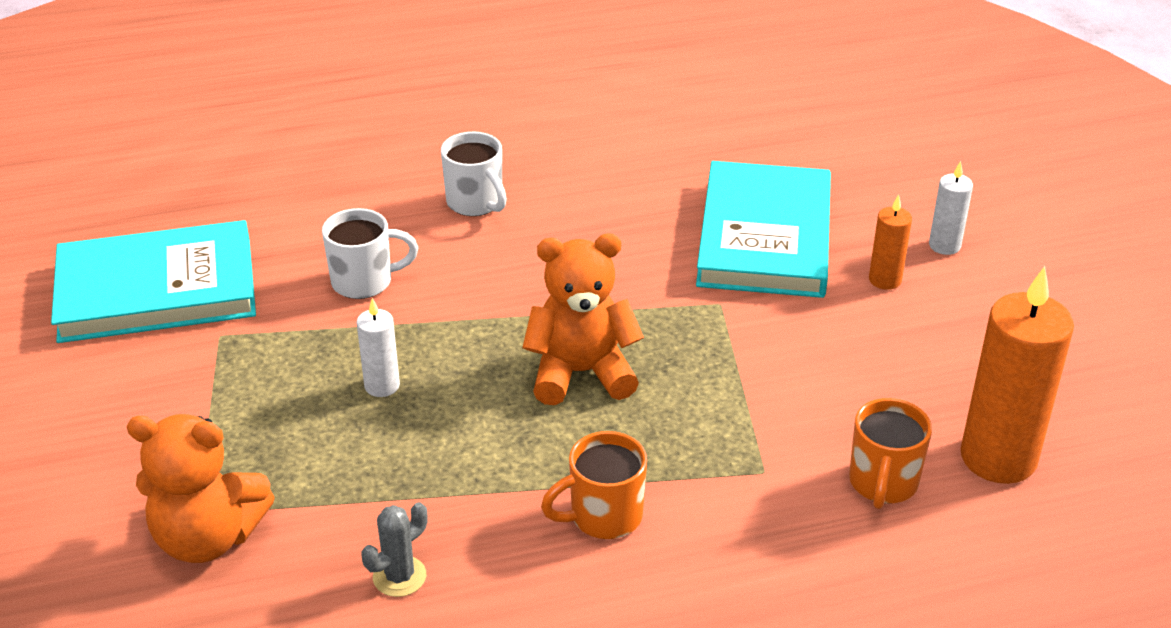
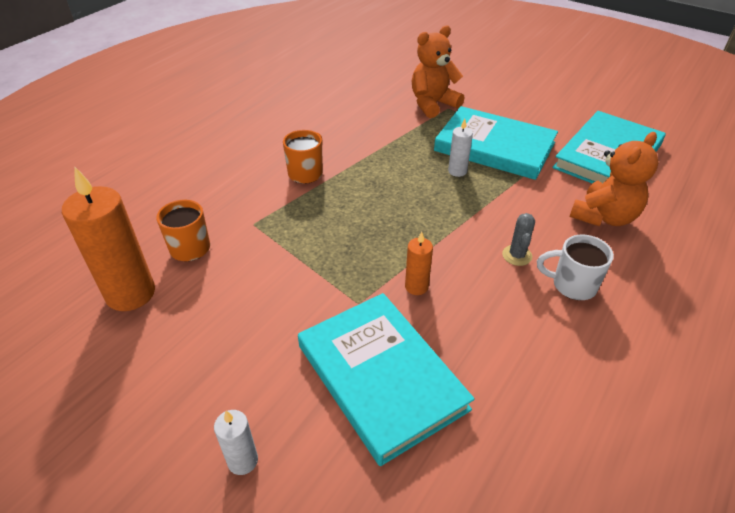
camera: 140 degrees right, 5 degrees up
(266, 391) = (494, 147): none -> turquoise book
(364, 282) = (541, 207): white mug -> none
(399, 576) = (357, 124): grey cactus -> grey cactus (517, 255)
(581, 373) = (384, 221): orange teddy bear -> orange teddy bear (604, 217)
(885, 280) = (268, 389): orange candle -> orange candle (416, 287)

